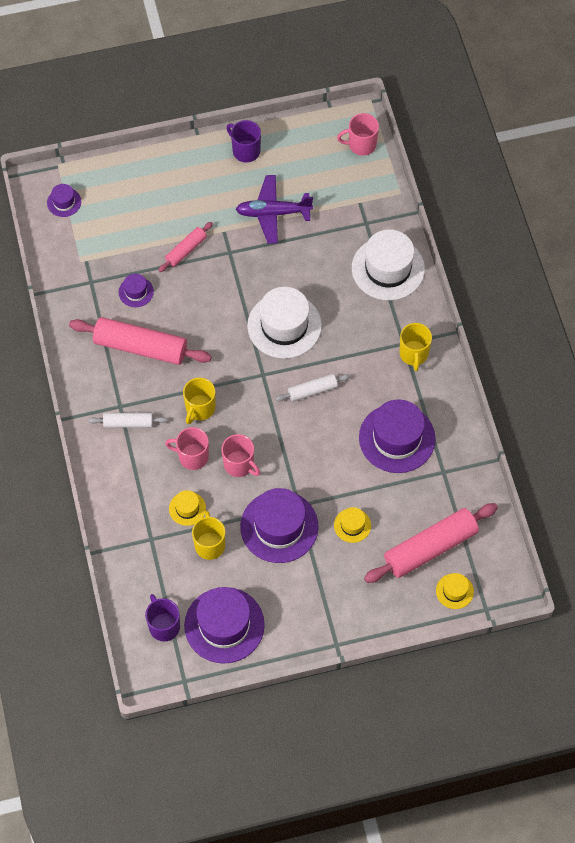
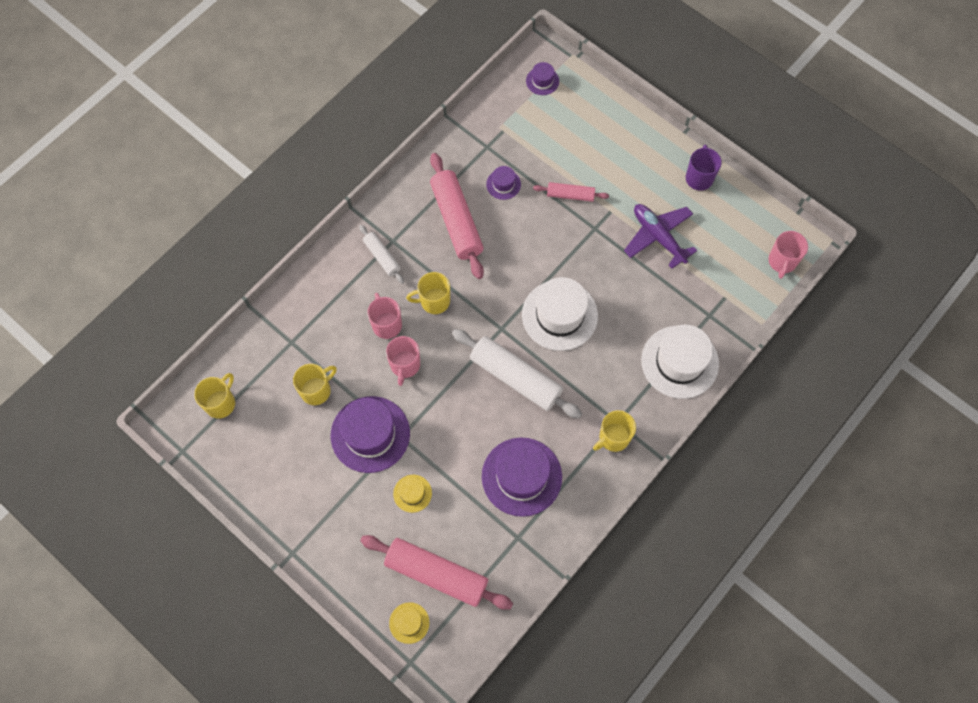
camera: 55 degrees right, 5 degrees up
(164, 626) = (221, 403): purple mug -> yellow mug
(187, 508) = (337, 351): yellow hat -> none
(224, 625) = (251, 450): purple hat -> none
(312, 390) = (515, 377): white rolling pin -> white rolling pin, size x1.90
(361, 145) = (782, 262): pink mug -> pink mug turned 120 degrees counterclockwise

